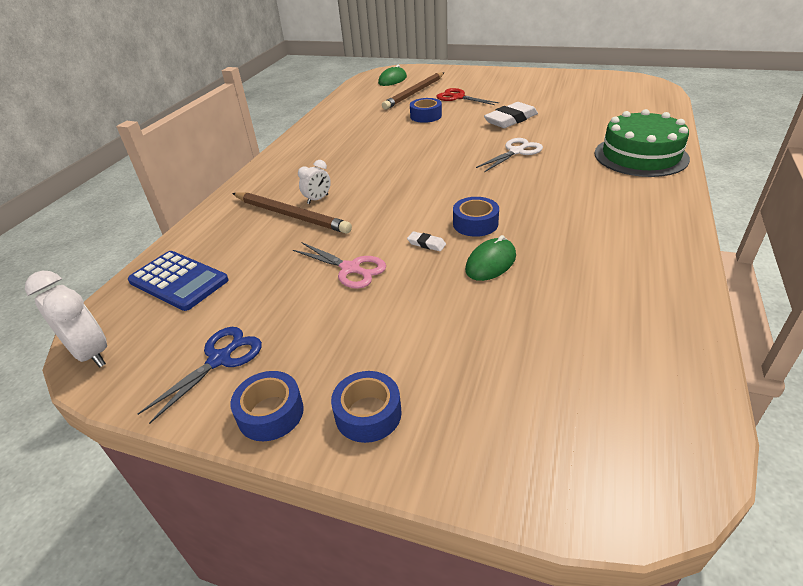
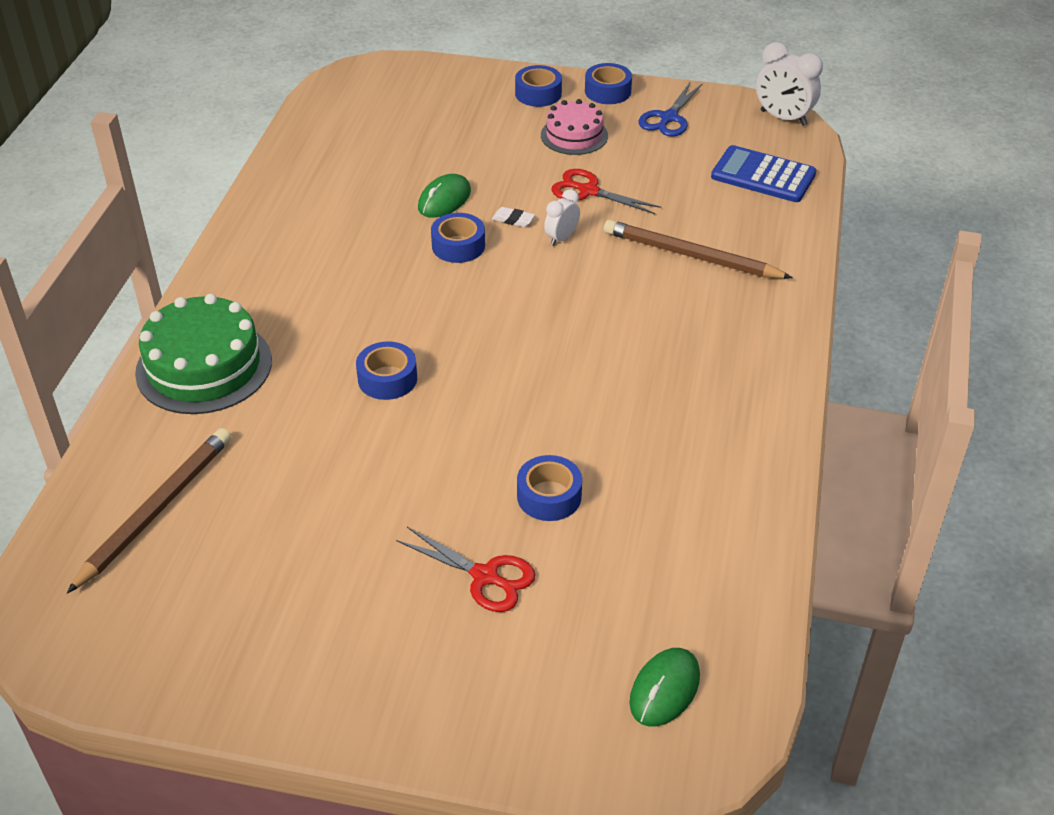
camera: 170 degrees right, 5 degrees up
(318, 199) = (669, 281): white clock -> white clock (561, 238)
(342, 337) = (574, 135): none -> pink cake
(350, 269) = (588, 191): pink scissors -> red scissors
(414, 93) = (590, 606): brown pencil -> brown pencil (156, 510)
(510, 119) = (381, 477): white eraser -> none
(516, 152) = (387, 379): white scissors -> blue tape

